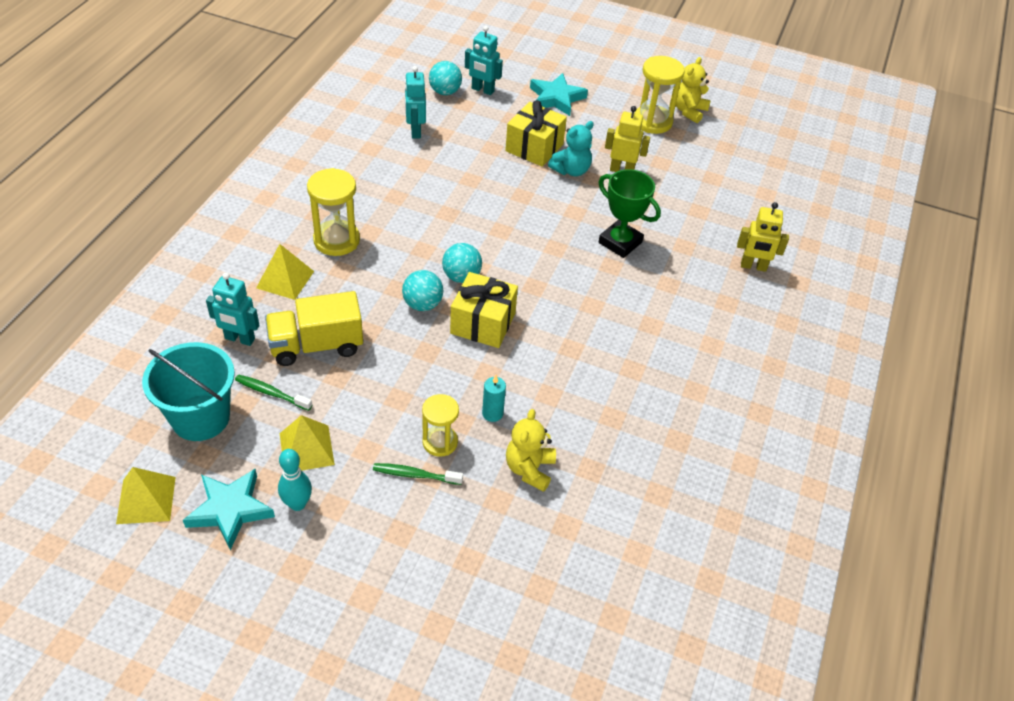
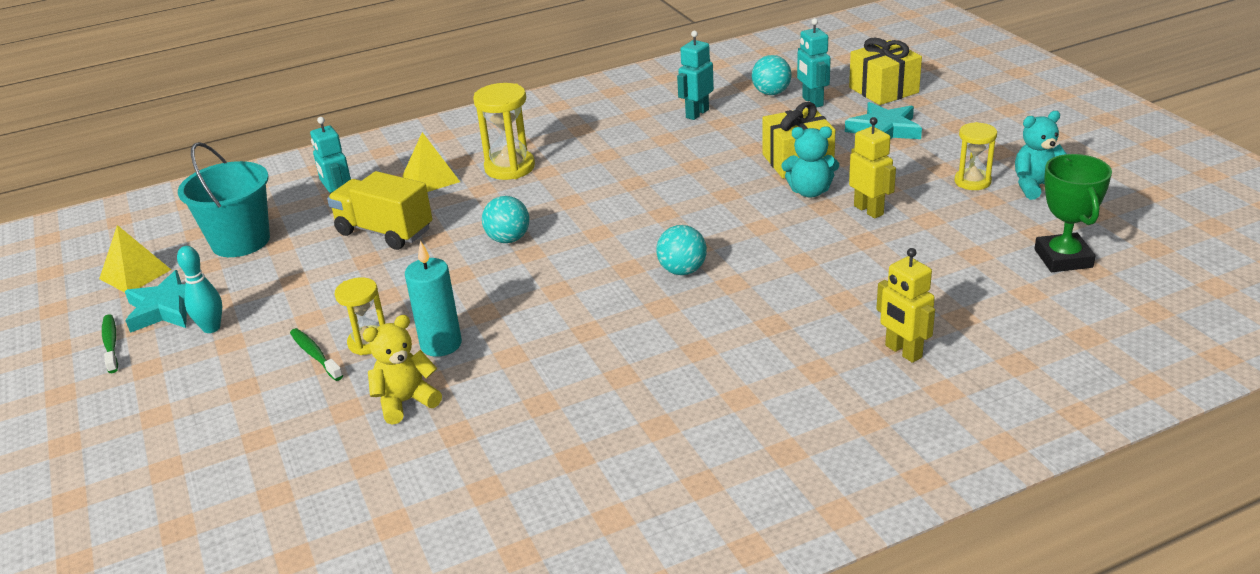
camera: 50 degrees right, 15 degrees down
(271, 393) = (307, 248): green toothbrush -> green toothbrush (111, 343)
(306, 449) = (272, 296): yellow pyramid -> none
(461, 276) = (572, 233): turquoise ball -> turquoise ball (682, 270)
(483, 323) = (537, 275): yellow gift -> yellow gift (883, 90)
(492, 413) = (441, 344): turquoise candle -> turquoise candle, size x1.63
(620, 242) = (772, 268): green trophy -> green trophy (1063, 258)
(652, 122) = (972, 181): yellow hourglass -> yellow hourglass, size x0.65
(689, 111) = (1036, 186): yellow teddy bear -> turquoise teddy bear

